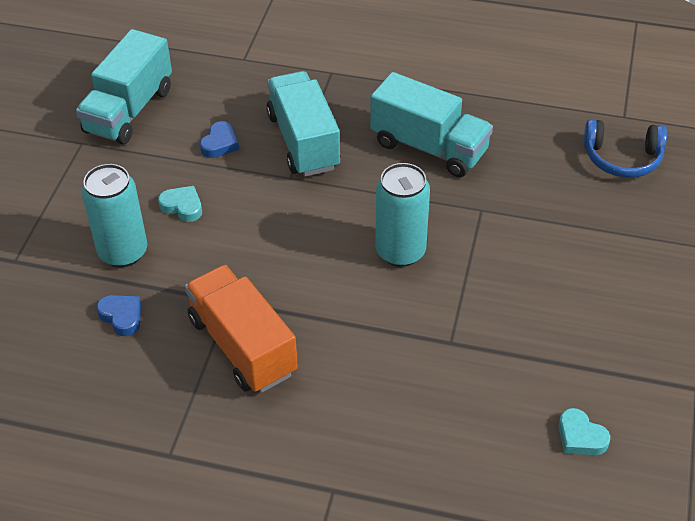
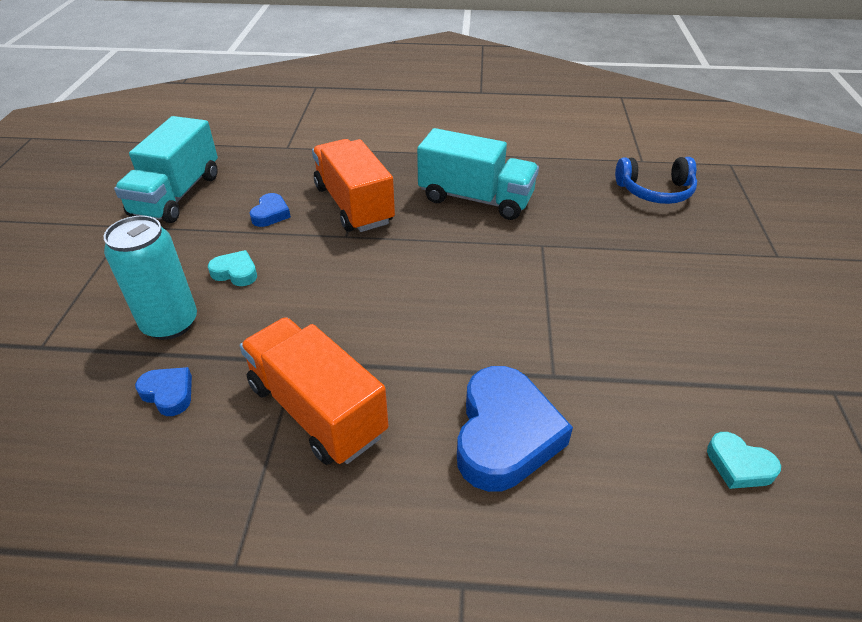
camera: 10 degrees left, 5 degrees down
(303, 141) = (354, 205): turquoise truck -> orange truck
(394, 387) = (505, 435): none -> blue heart
(400, 251) = (473, 290): turquoise can -> none

